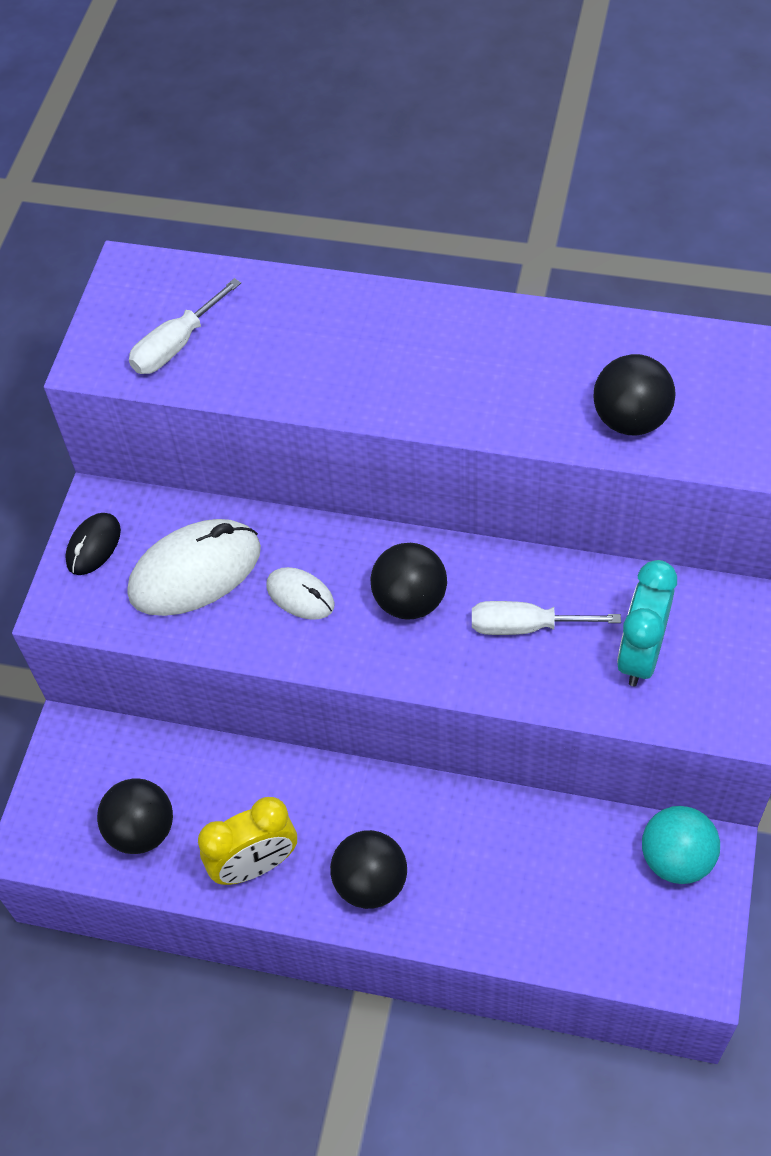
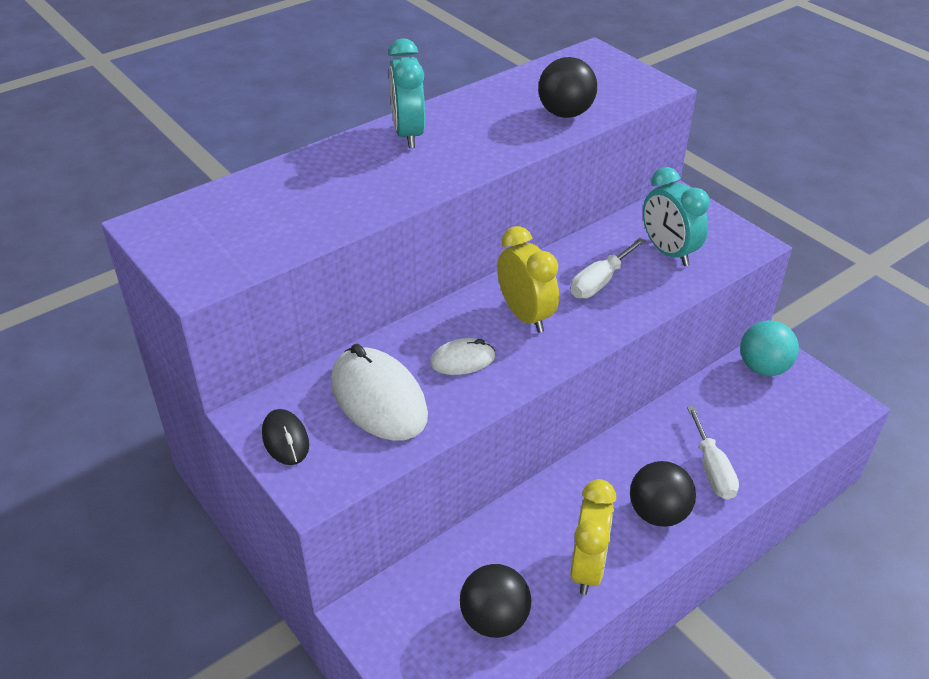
camera: 55 degrees left, 15 degrees down
(176, 345) = (248, 237): white screwdriver -> white screwdriver (712, 469)
(195, 572) = (378, 399): white mouse -> white mouse turned 45 degrees counterclockwise
(410, 600) = (525, 315): black ball -> yellow clock
(448, 328) = (408, 134): none -> turquoise clock

